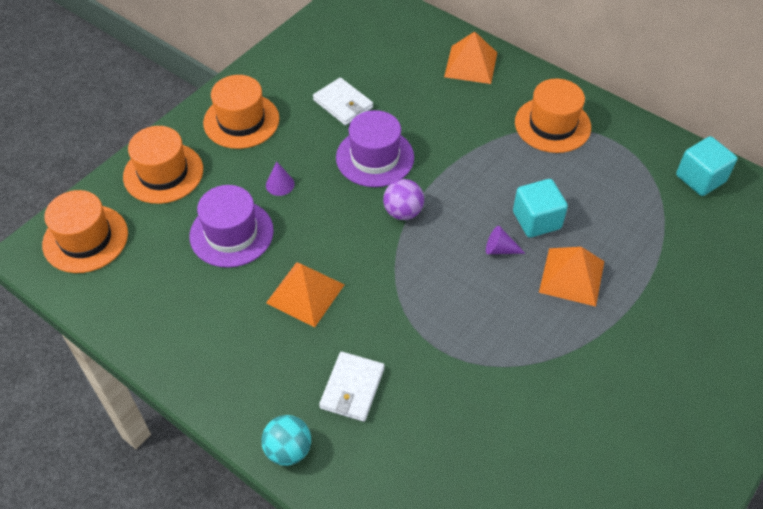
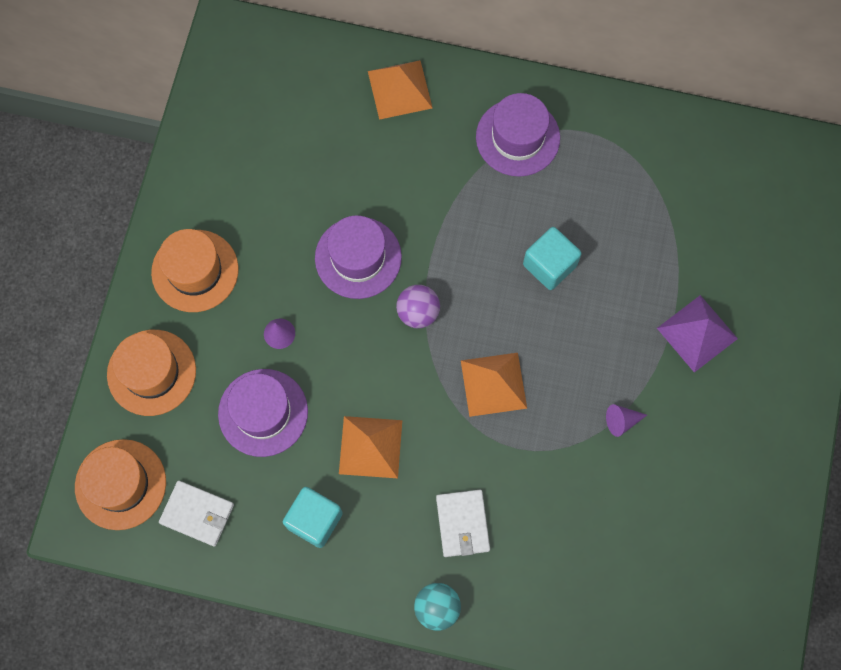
camera: 25 degrees left, 20 degrees up
(343, 104) = (290, 202): white wallet -> white wallet (197, 514)
(500, 249) = (529, 315): purple cone -> purple cone (621, 421)
(552, 125) = (517, 137): orange hat -> purple hat
(572, 276) = (607, 316): orange pyramid -> orange pyramid (493, 384)
(653, 322) = (697, 333): none -> purple pyramid
(700, 178) = (684, 145): turquoise cube -> turquoise cube (314, 520)

